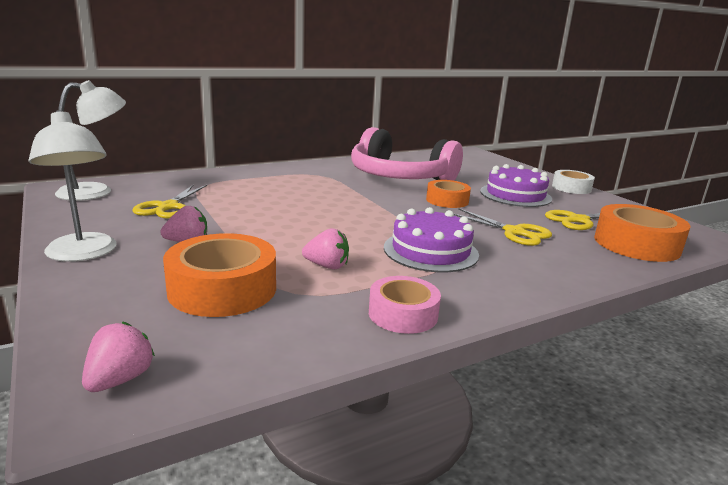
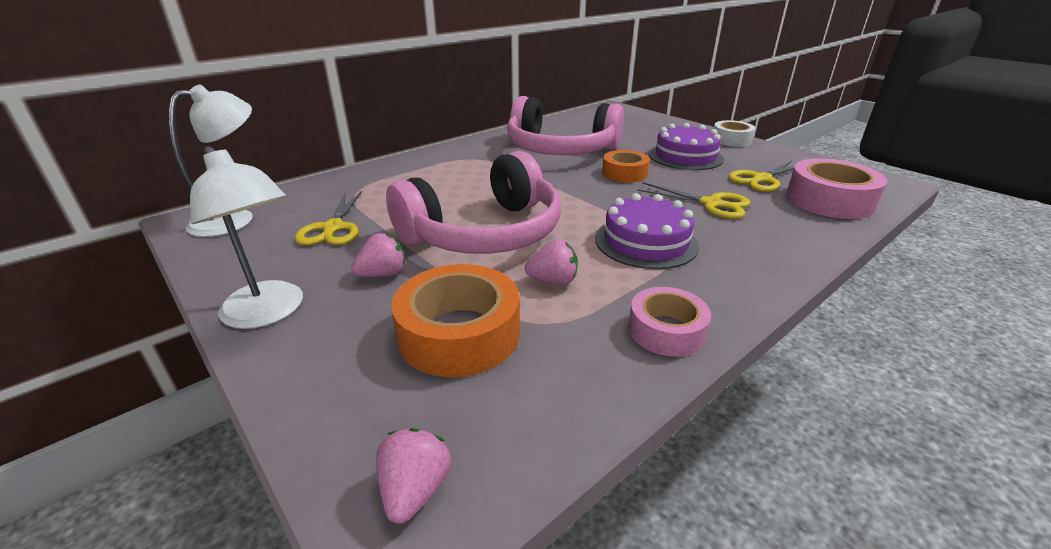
camera: 10 degrees left, 10 degrees up
(290, 226) = (484, 232): none -> pink headphones
(636, 244) = (829, 200): orange tape -> pink tape

